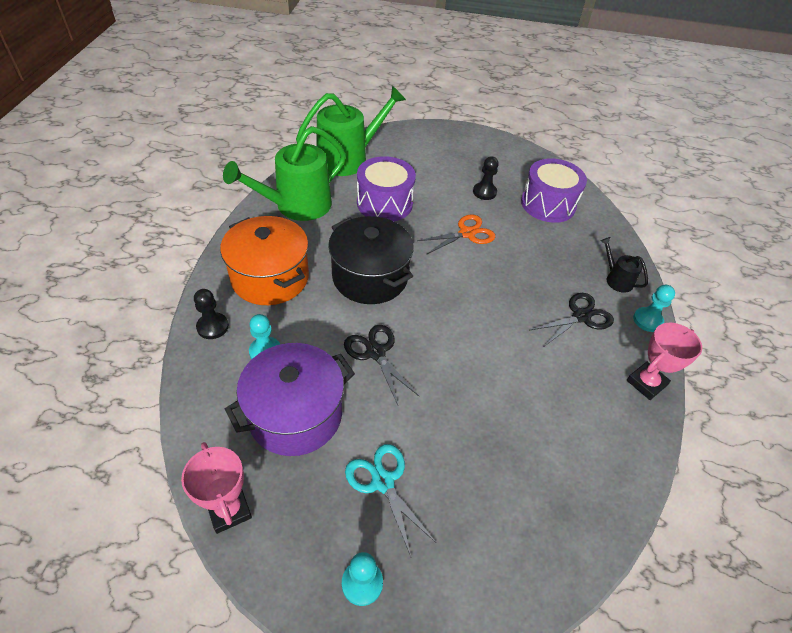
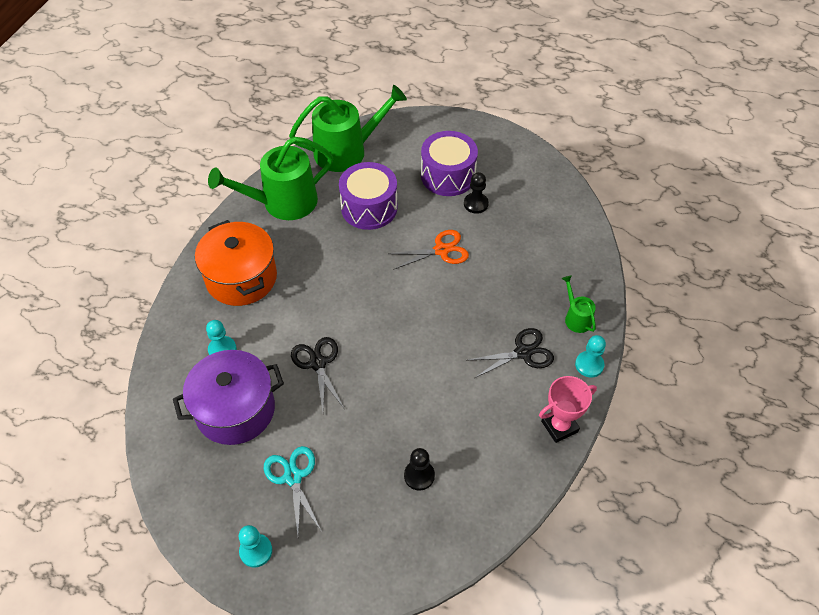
camera: 15 degrees right, 5 degrees up
(212, 327) = (182, 320): black pawn -> black pawn (419, 475)
(229, 510) = (167, 479): pink trophy -> none
(370, 277) = (333, 287): black pot -> none
(548, 204) = (538, 224): purple drum -> purple drum (448, 175)
(616, 279) = (576, 318): black watering can -> green watering can

